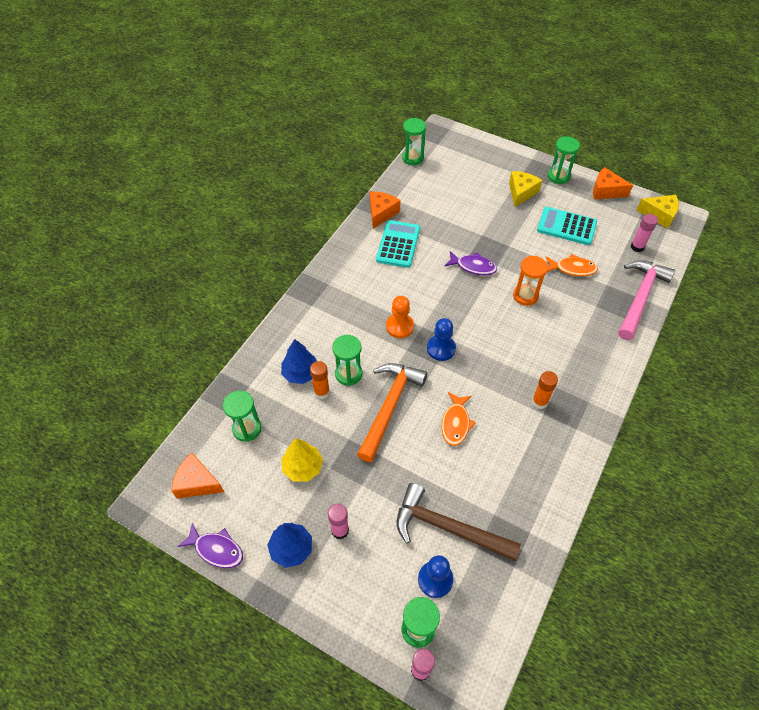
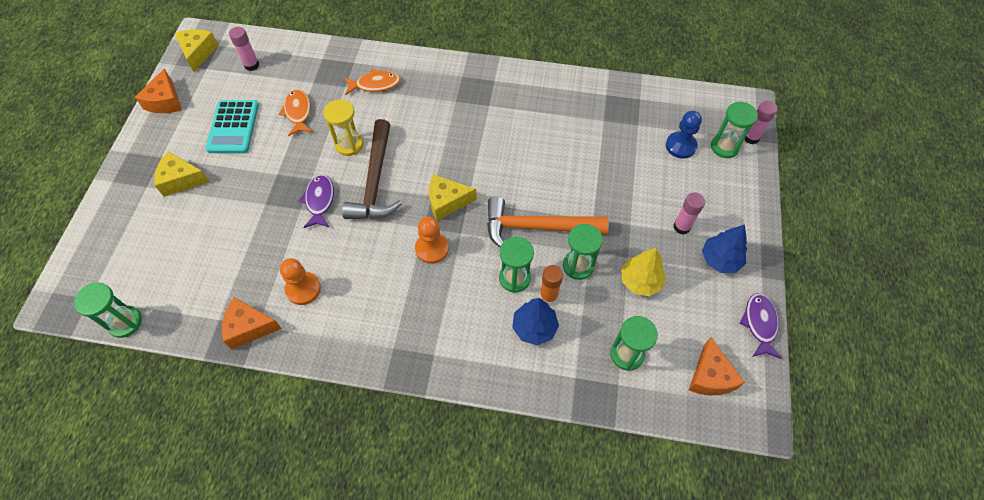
camera: 110 degrees left, 5 degrees up
(398, 244) = (303, 289): turquoise calculator -> orange pawn
(441, 348) = (447, 202): blue pawn -> yellow cheese
(447, 527) = (633, 148): brown hammer -> brown hammer (375, 181)
(456, 423) = (530, 167): orange fish -> orange fish (375, 84)
(525, 296) = (349, 145): orange hourglass -> yellow hourglass
(539, 402) = (477, 110): orange glue stick -> none
(558, 176) = (145, 148): green hourglass -> green hourglass (578, 266)
(640, 297) = (323, 55): pink hammer -> none

